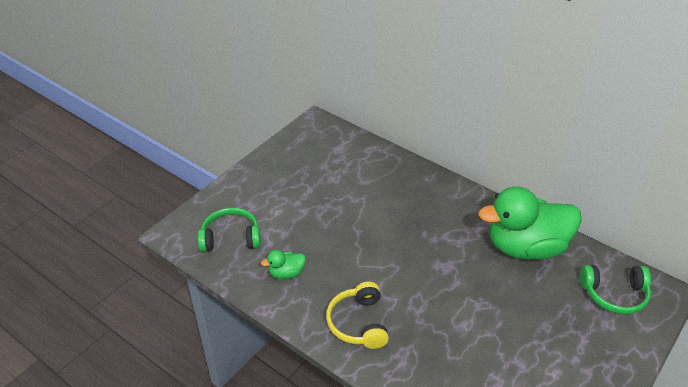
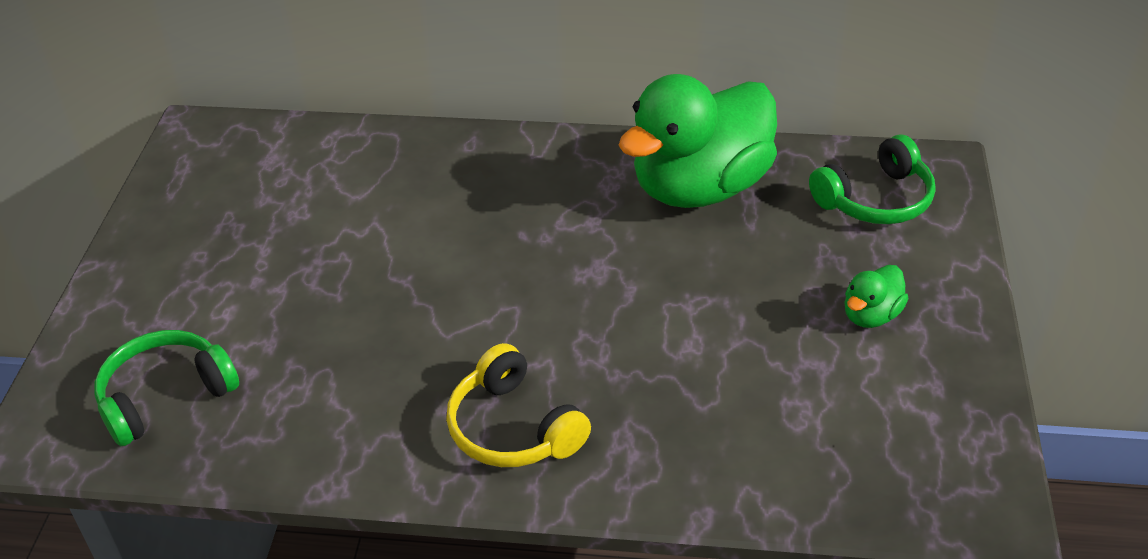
camera: 30 degrees left, 0 degrees up
(286, 273) = (321, 408): green duck -> green duck (871, 315)

